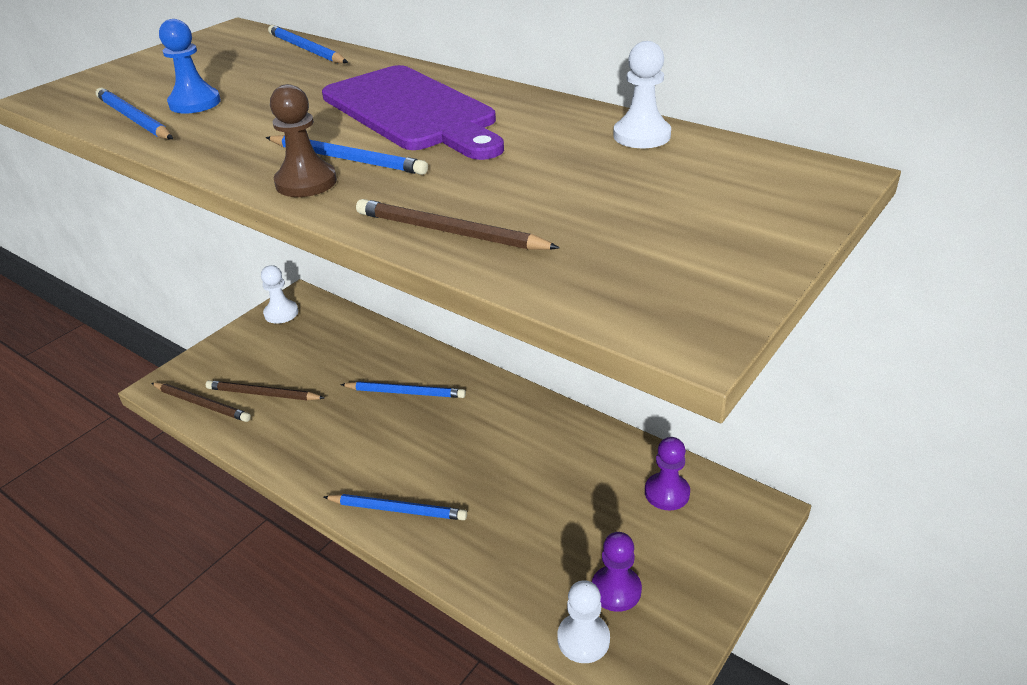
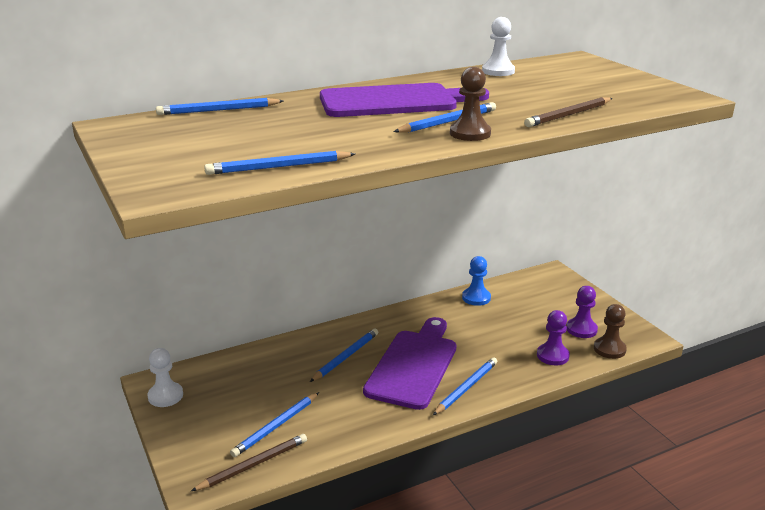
camera: 65 degrees left, 10 degrees down
(195, 103) = (277, 148): blue pawn -> blue pawn (476, 298)
(263, 394) = (276, 426): brown pencil -> blue pencil
(419, 449) = (413, 365): none -> purple cutting board
(583, 639) = (609, 349): white pawn -> brown pawn
(667, 493) = (521, 293): purple pawn -> purple pawn (552, 356)

